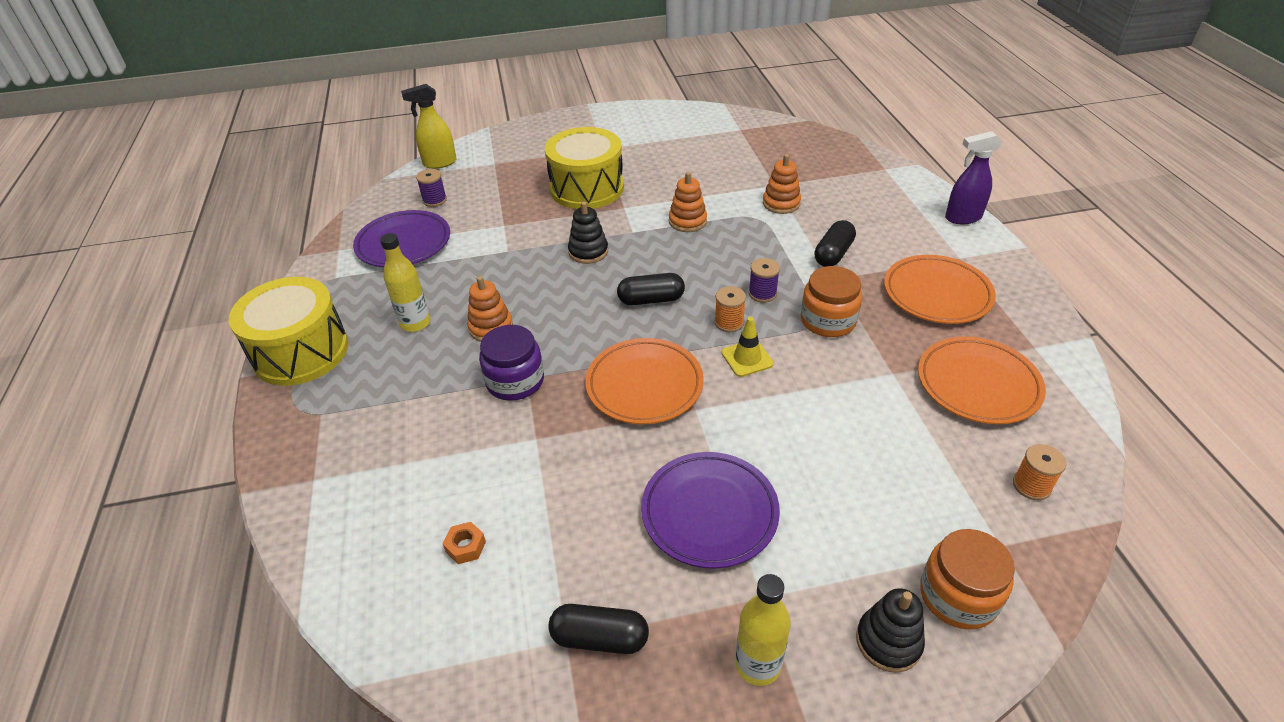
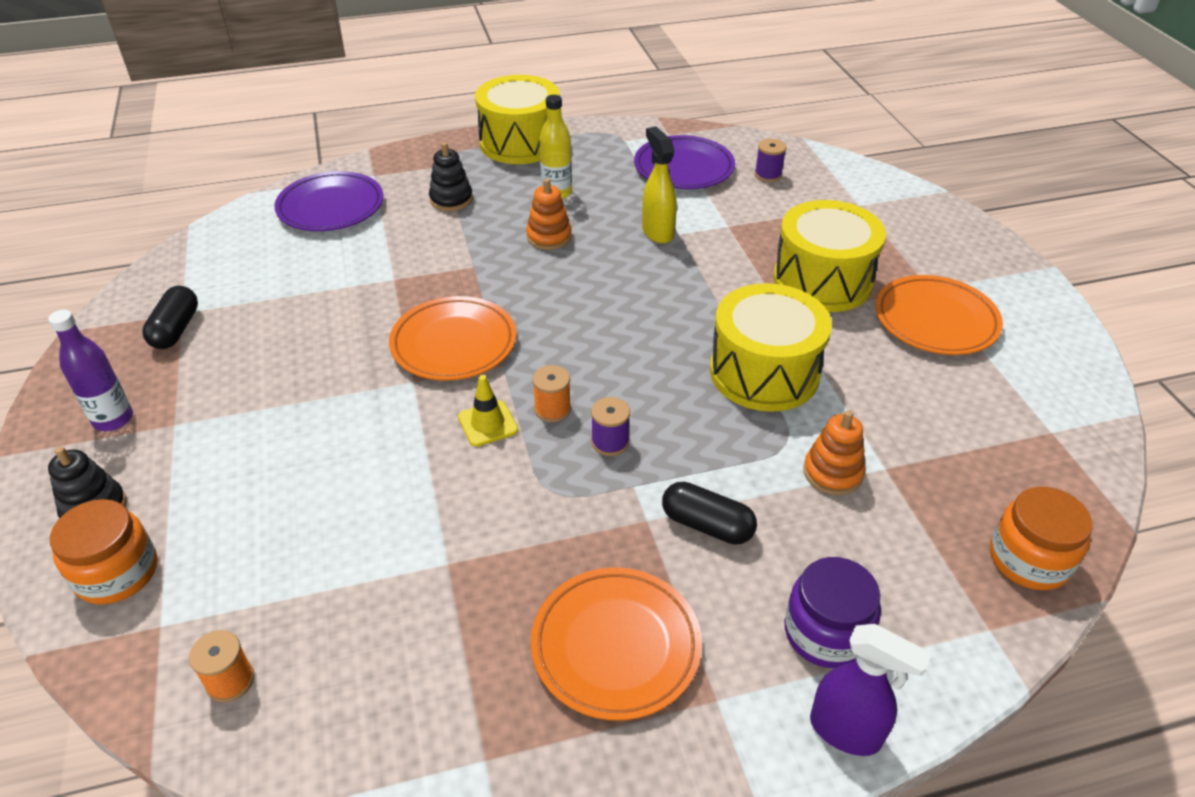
camera: 85 degrees right, 0 degrees up
(439, 163) = (846, 167): yellow spray bottle -> yellow spray bottle (657, 232)
(465, 546) = (285, 254): orange nut -> none
(515, 381) = (470, 259): purple jar -> purple jar (826, 632)
(588, 252) = (684, 291): black stacking toy -> black stacking toy (451, 199)
(651, 299) = (595, 344): black capsule -> none
(687, 221) = (764, 372): orange stacking toy -> yellow drum
(709, 512) = (277, 391): purple plate -> purple plate (331, 207)
(758, 664) = (113, 419): yellow bottle -> purple bottle
(828, 320) = (554, 505): orange jar -> orange jar (1029, 559)
(962, 218) = (846, 731): purple spray bottle -> purple spray bottle turned 135 degrees clockwise
(978, 384) = (414, 659): orange plate -> orange plate (935, 320)

